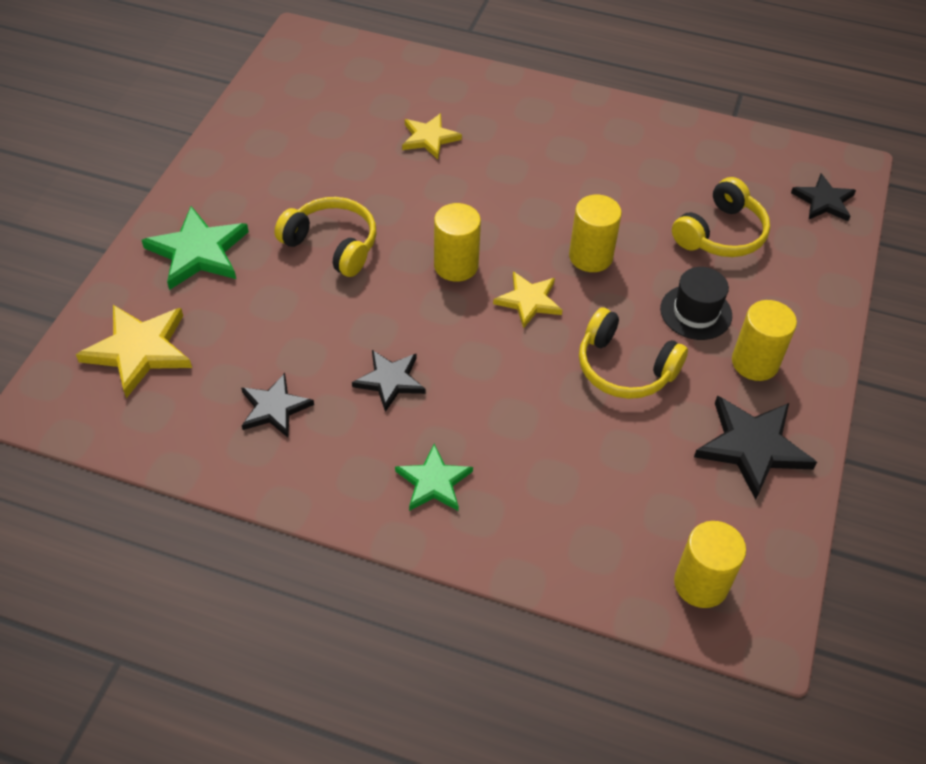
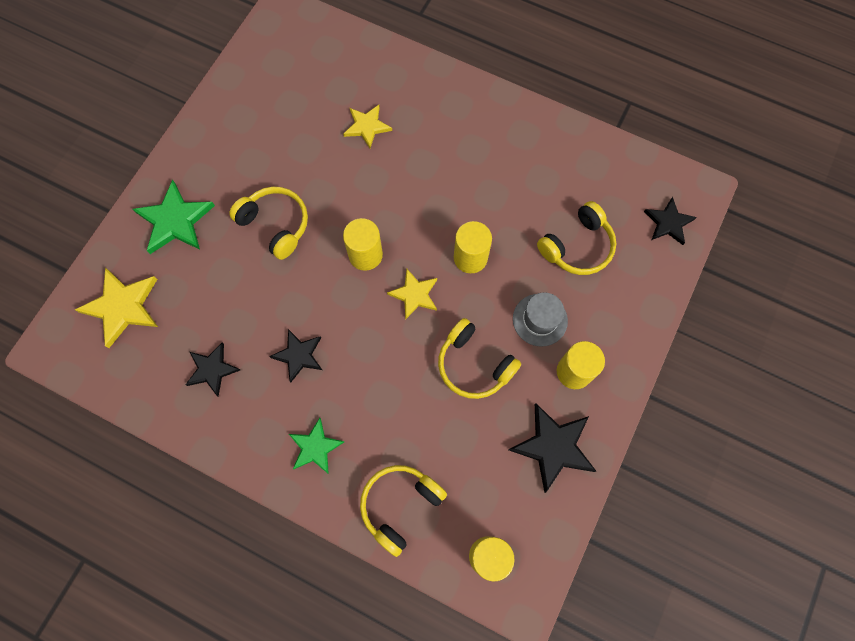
camera: 10 degrees right, 20 degrees up
(565, 537) = (400, 505): none -> yellow headphones
(696, 312) = (540, 320): black hat -> grey hat

